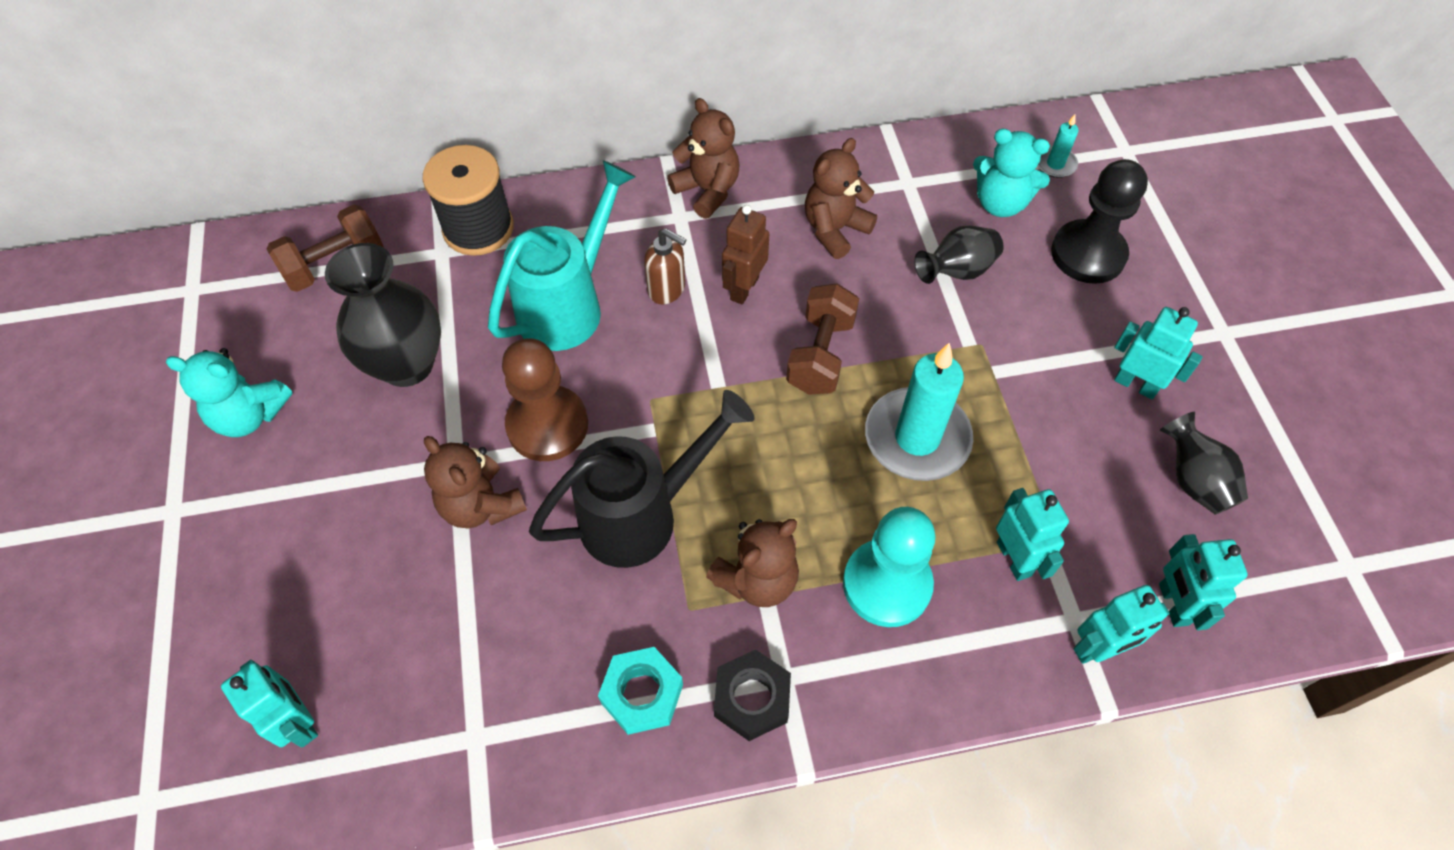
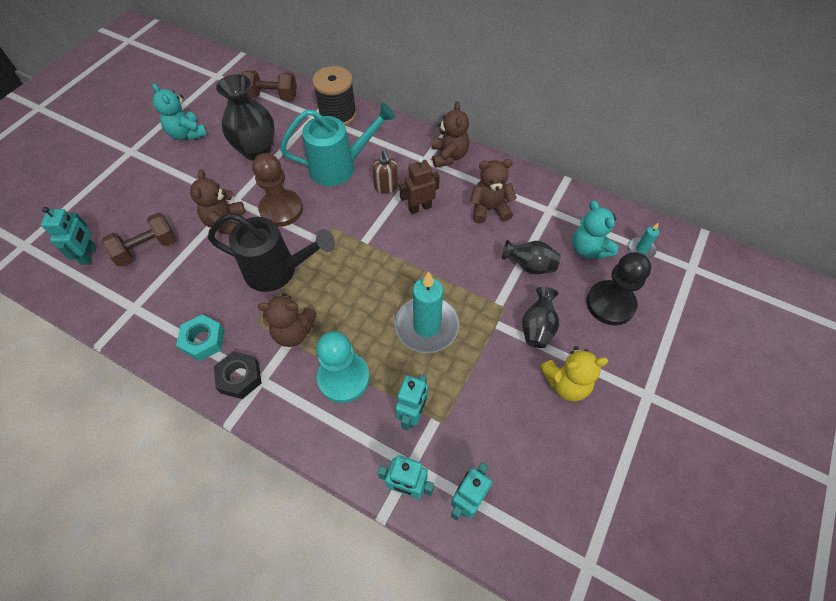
camera: 40 degrees right, 0 degrees up
(820, 354) = (422, 259): brown dumbbell -> brown dumbbell (147, 249)
(1135, 384) = (566, 383): turquoise robot -> yellow teddy bear
(1193, 480) = (545, 452): black vase -> black vase (537, 327)

